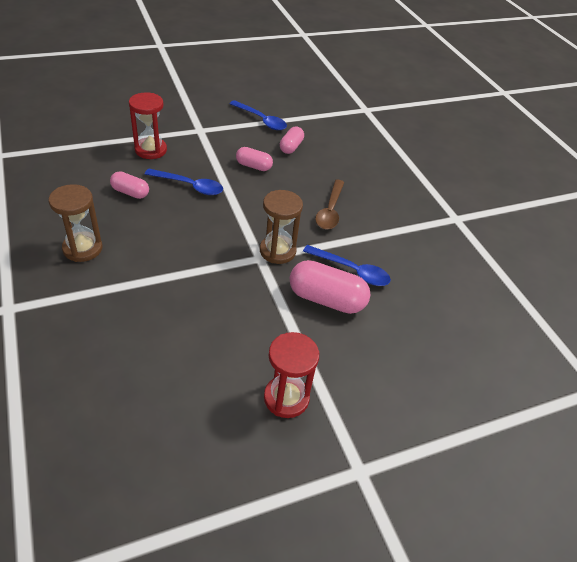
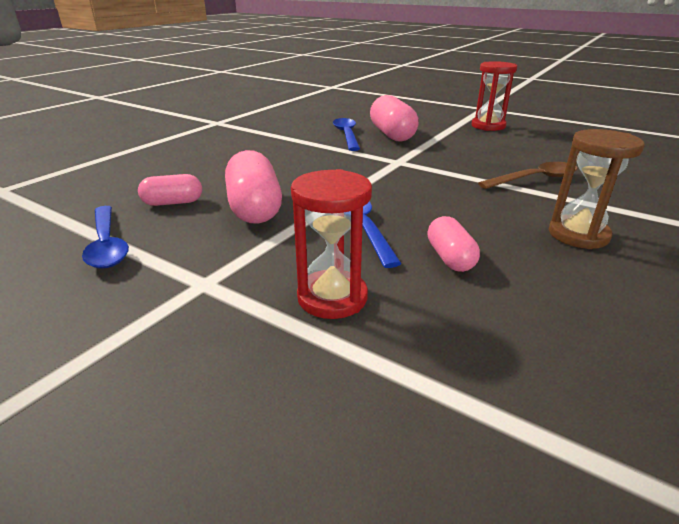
camera: 120 degrees left, 15 degrees down
(253, 166) = (254, 208): pink capsule -> pink capsule, size x1.71
(261, 120) = (107, 245): blue spoon -> blue spoon turned 150 degrees clockwise
(277, 251) = (376, 158): brown hourglass -> none
(330, 211) = (281, 156): brown spoon -> brown spoon (535, 179)

